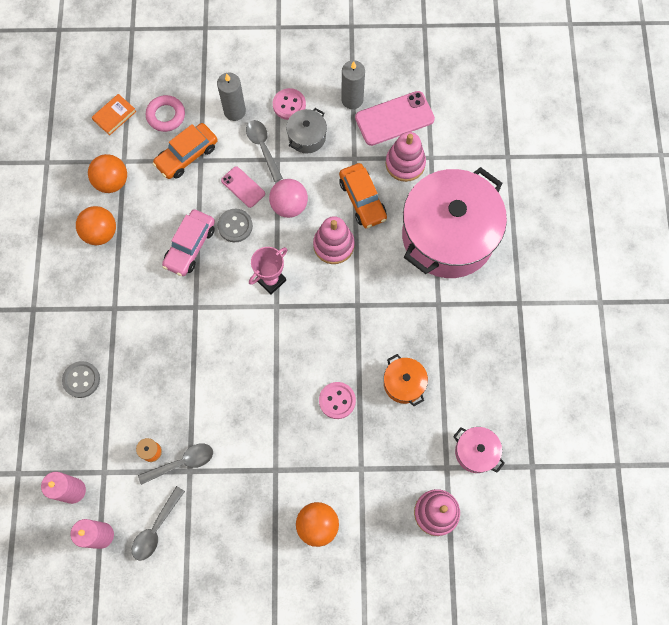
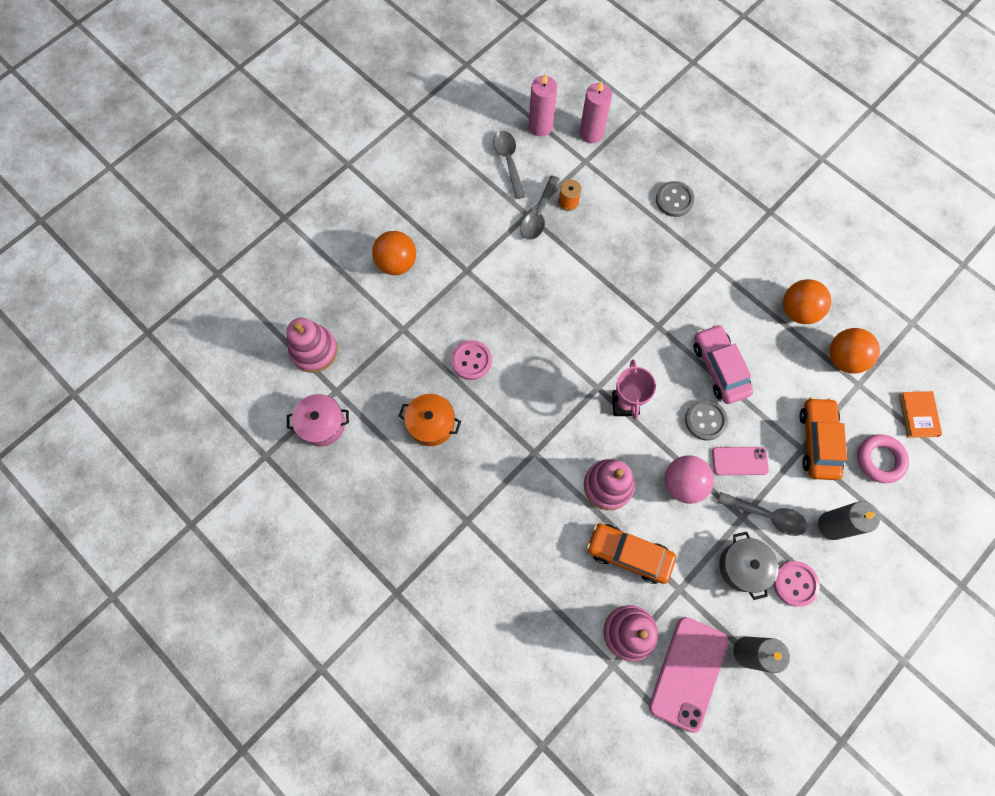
camera: 135 degrees right, 0 degrees up
(448, 236) = (519, 596): pink pot -> none

